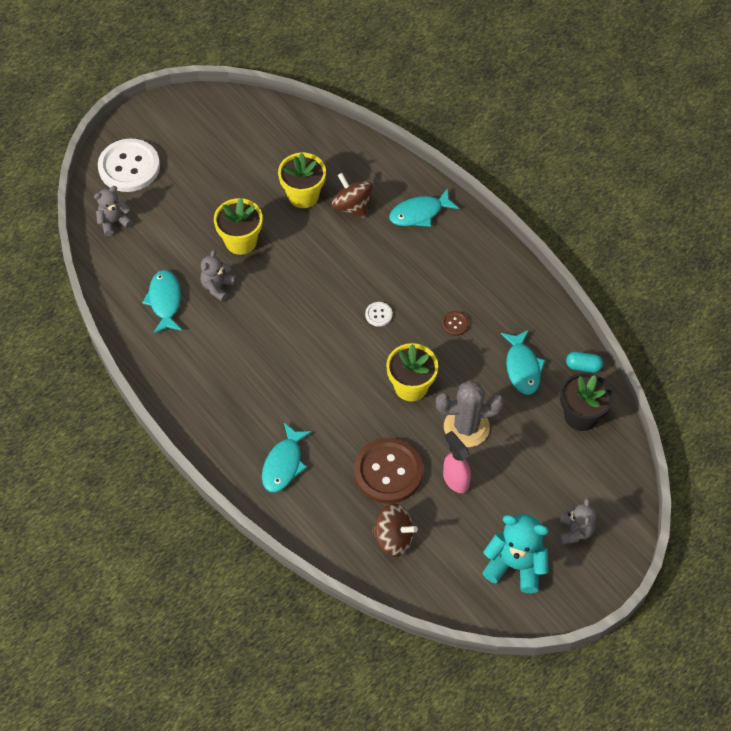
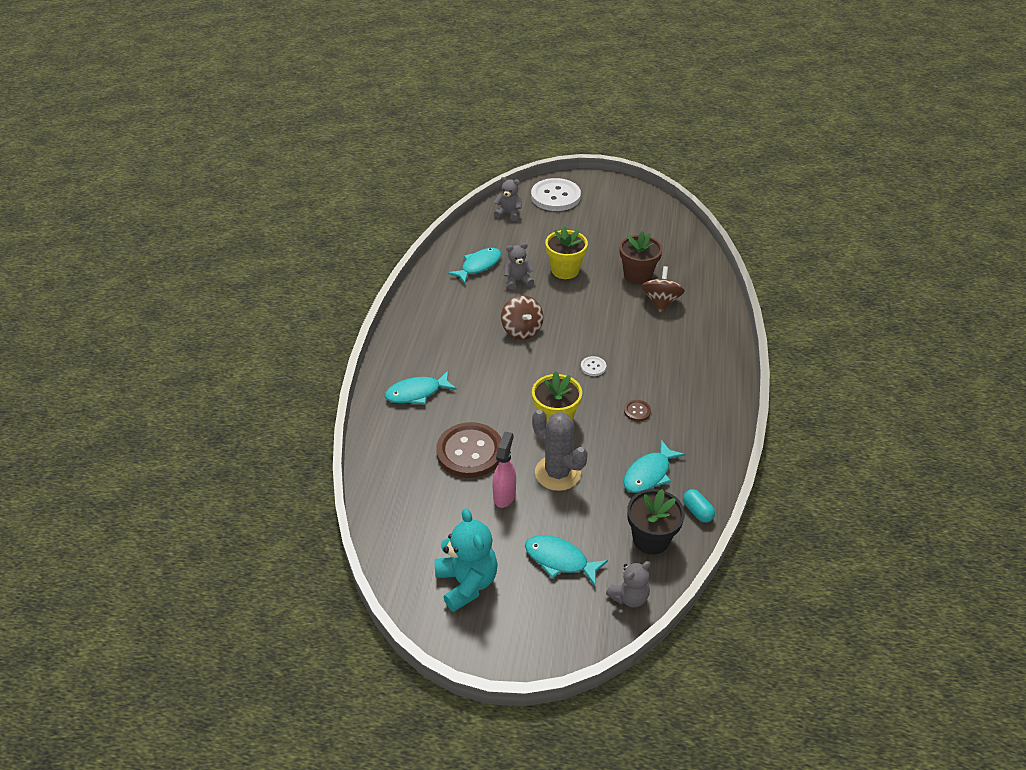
camera: 50 degrees right, 15 degrees down
(303, 195) = (637, 275): yellow flower pot -> brown flower pot
(393, 538) = (416, 490): brown spinning top -> brown spinning top (522, 330)
(419, 213) = (702, 336): turquoise fish -> turquoise fish (560, 560)
(575, 531) = (540, 605): grey teddy bear -> grey teddy bear (629, 597)

